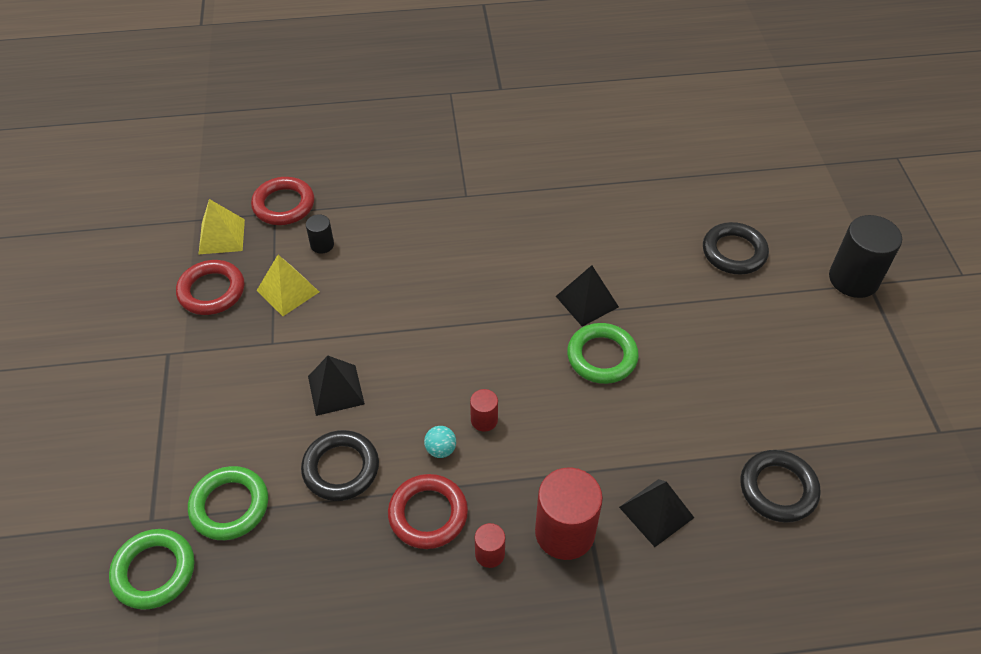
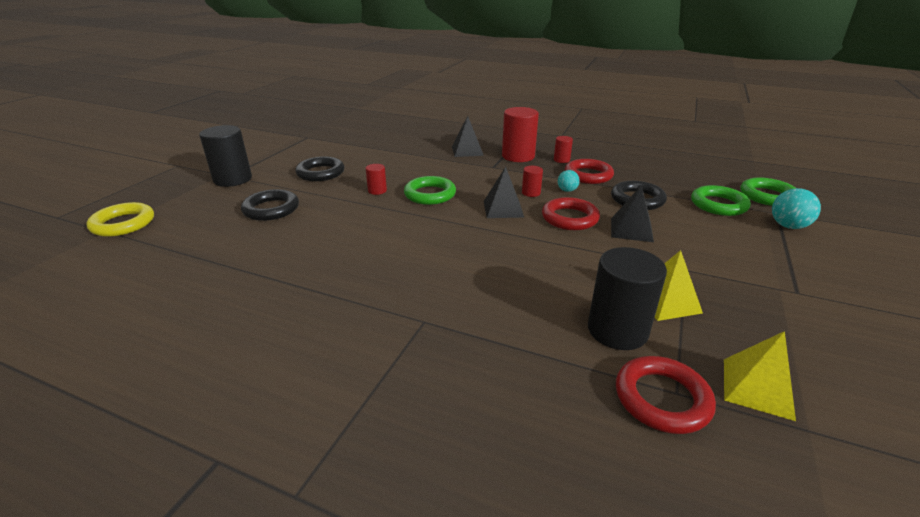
camera: 150 degrees left, 20 degrees down
(145, 486) = (788, 226): none -> turquoise ball
(211, 291) = (759, 329): red ring -> red ring (569, 218)
(322, 245) = (617, 330): black cylinder -> black cylinder, size x2.04
(587, 301) = (406, 217): black pyramid -> black pyramid (503, 209)
(668, 335) = (377, 191): none -> red cylinder
(778, 489) = (403, 143): black ring -> black ring (320, 173)
(827, 176) = (123, 224): none -> yellow ring

